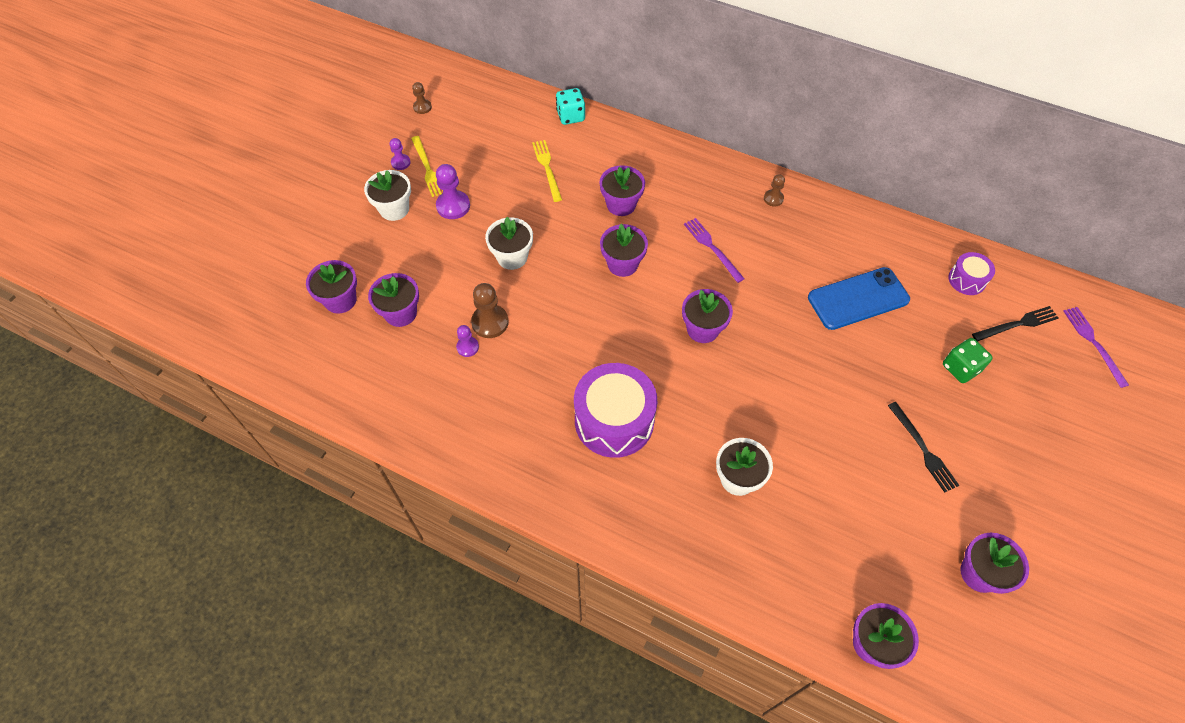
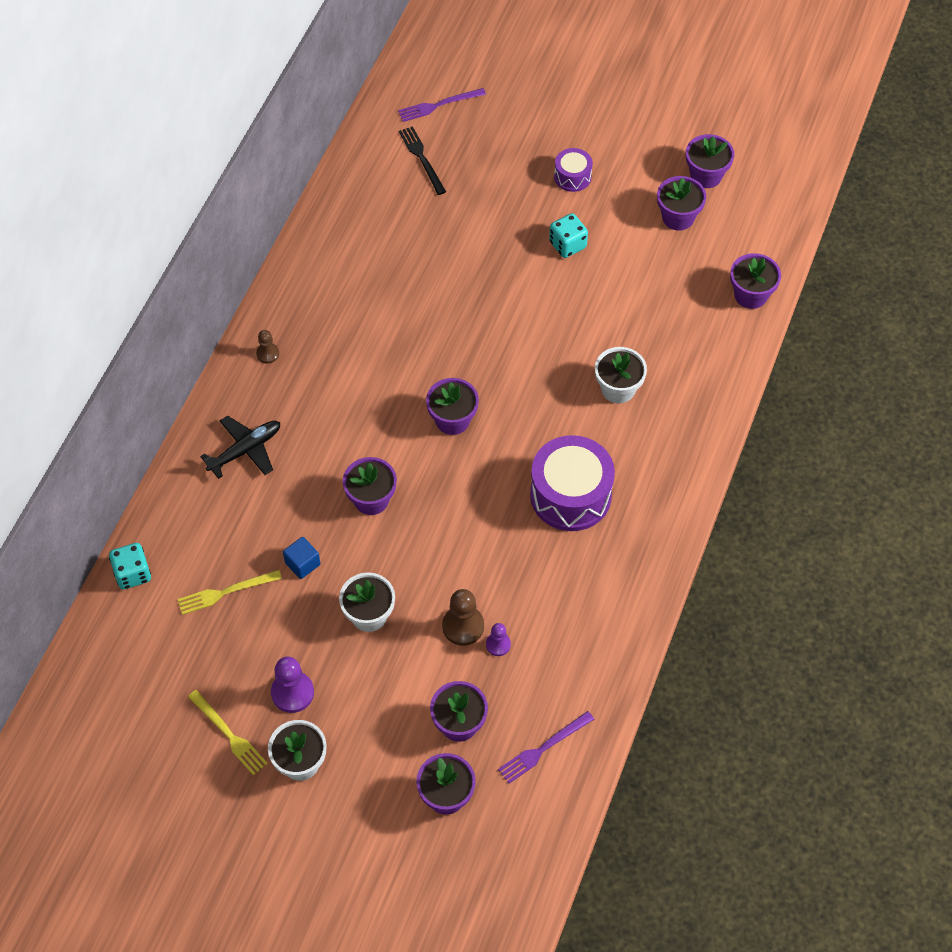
camera: 95 degrees left, 0 degrees up
(400, 162) = (219, 770): purple pawn -> none
(422, 107) = (113, 762): brown pawn -> none
(427, 168) = (229, 734): yellow fork -> yellow fork turned 75 degrees clockwise
(566, 215) = (302, 564): none -> blue cube
(621, 204) = (282, 506): purple flower pot -> purple flower pot (706, 175)
(676, 182) = (245, 450): none -> black plane
(712, 248) = (343, 412): purple fork -> purple fork (543, 748)
(858, 299) = (402, 283): blue phone -> none
(923, 449) = (567, 245): black fork -> turquoise dice
(960, 368) = (477, 208): green dice -> none
(967, 280) = (371, 191): purple drum -> purple drum (572, 177)

